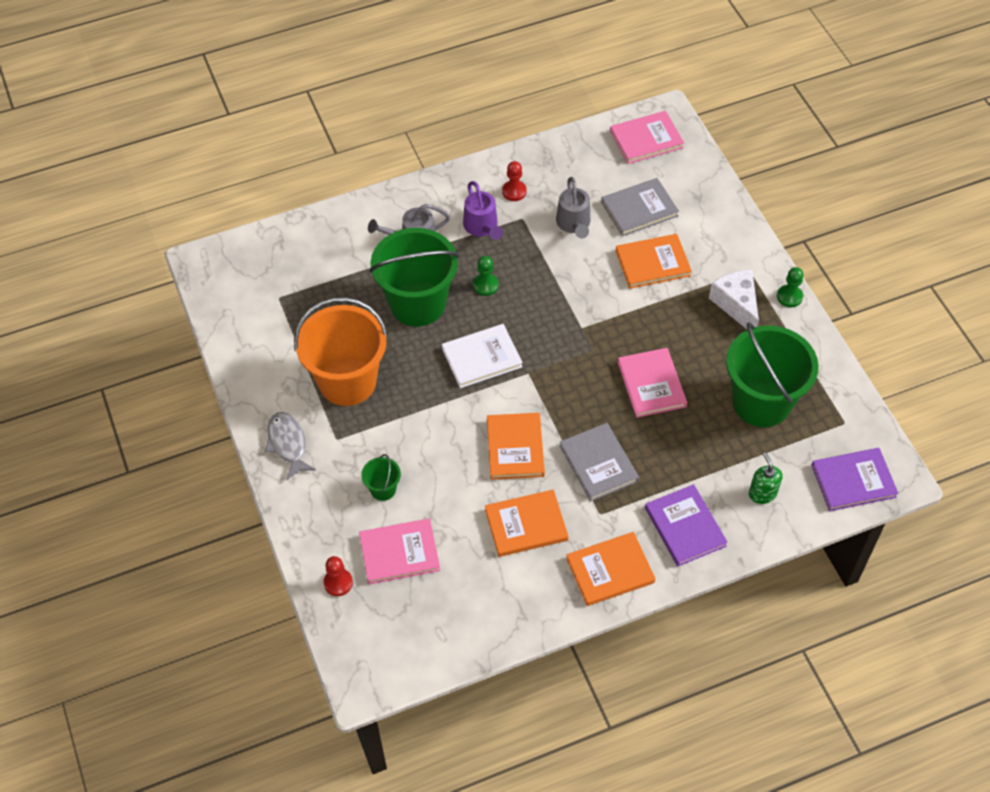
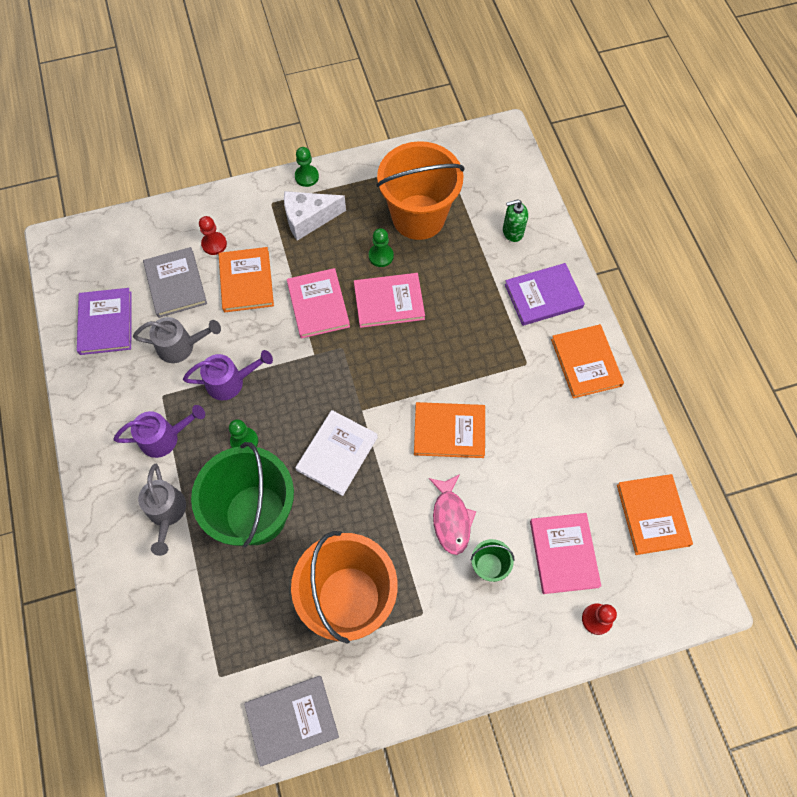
camera: 85 degrees left, 10 degrees up
(288, 444) = (424, 670): grey fish -> none
(426, 455) = (451, 519): none -> pink fish
(481, 357) = (337, 453): white book -> white book turned 45 degrees clockwise
(514, 191) = (123, 400): red pawn -> red pawn (214, 244)
(526, 525) = (536, 430): orange book -> orange book (652, 515)
(543, 267) = (231, 382): none -> purple watering can
(598, 463) = (472, 358): grey book -> grey book (292, 720)
(646, 139) = (85, 265): pink book -> pink book (318, 305)
(705, 372) = (381, 256): none -> green pawn
(761, 402) = (418, 217): green bucket -> orange bucket
(853, 481) = (504, 164): purple book -> purple book (106, 323)

